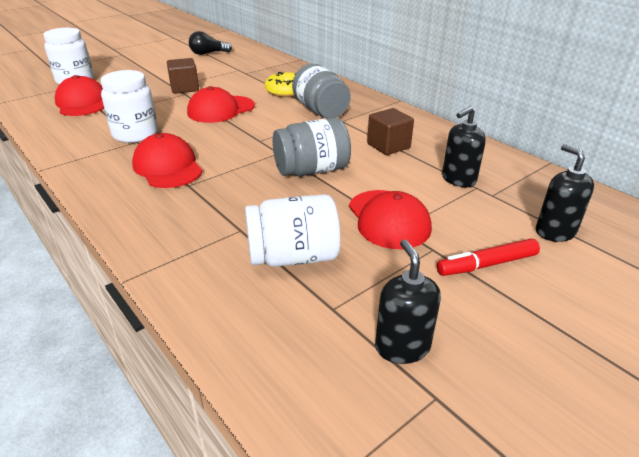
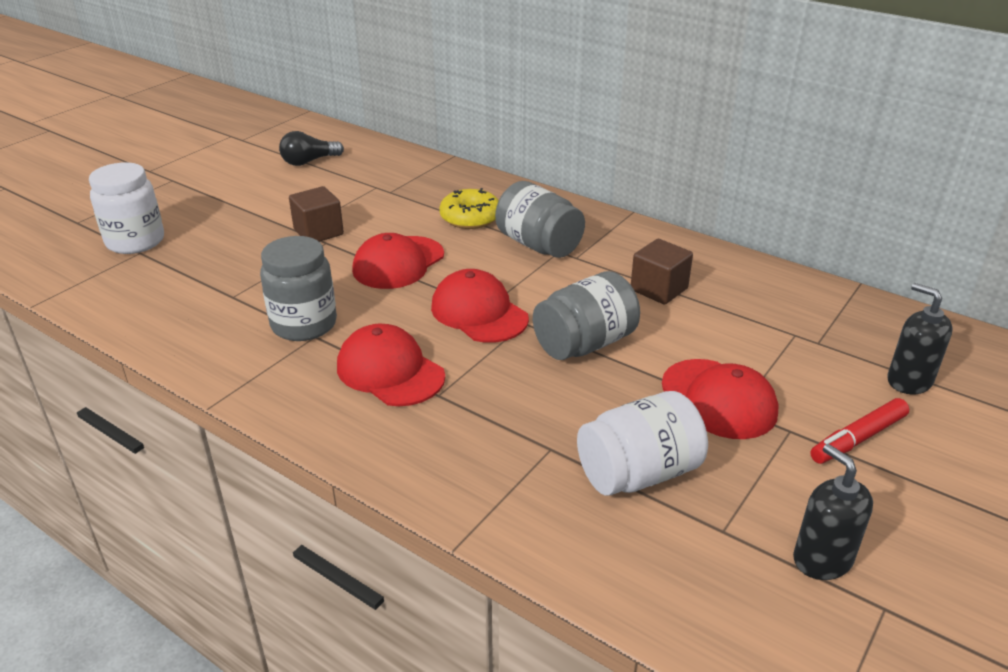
camera: 15 degrees left, 0 degrees up
(82, 103) = (179, 281): red cap -> red cap (479, 312)
(135, 134) = (304, 324): white jar -> grey jar
(458, 179) = (769, 327): black soap dispenser -> none

